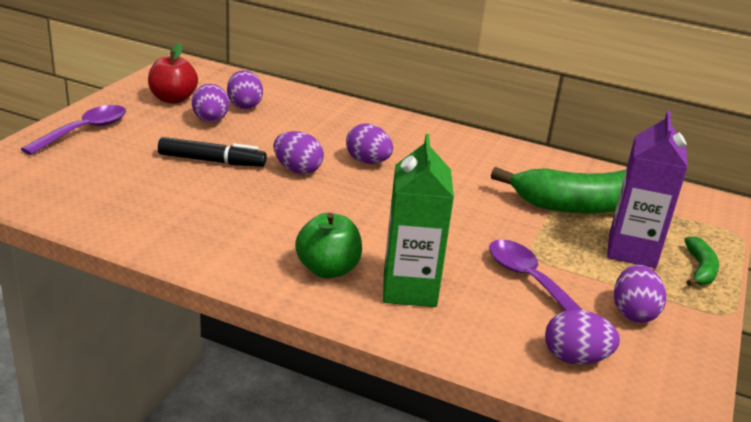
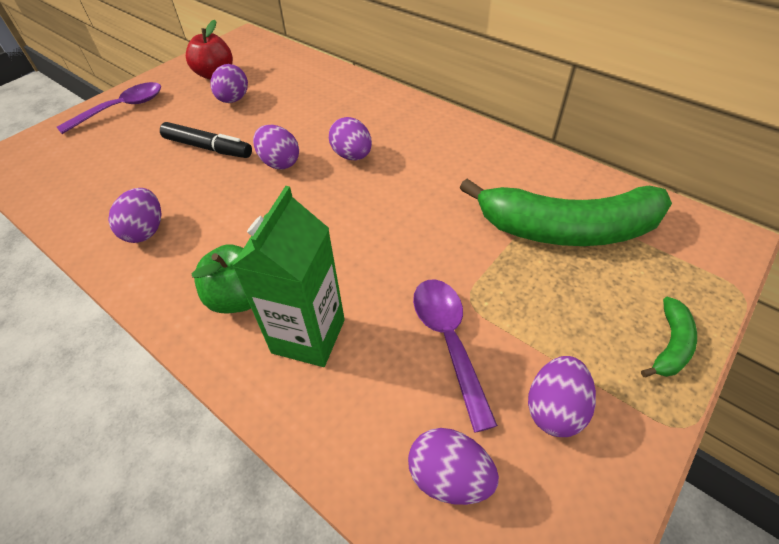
camera: 20 degrees right, 20 degrees up
(244, 105) = (273, 83): purple egg -> purple egg (146, 231)
(632, 251) = (591, 305): purple carton -> none

